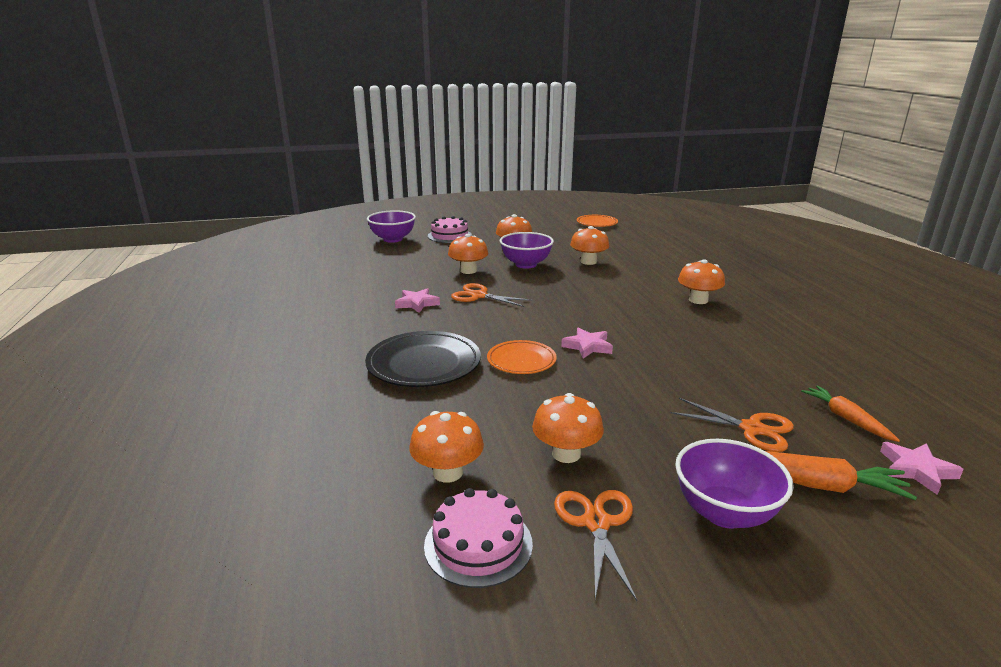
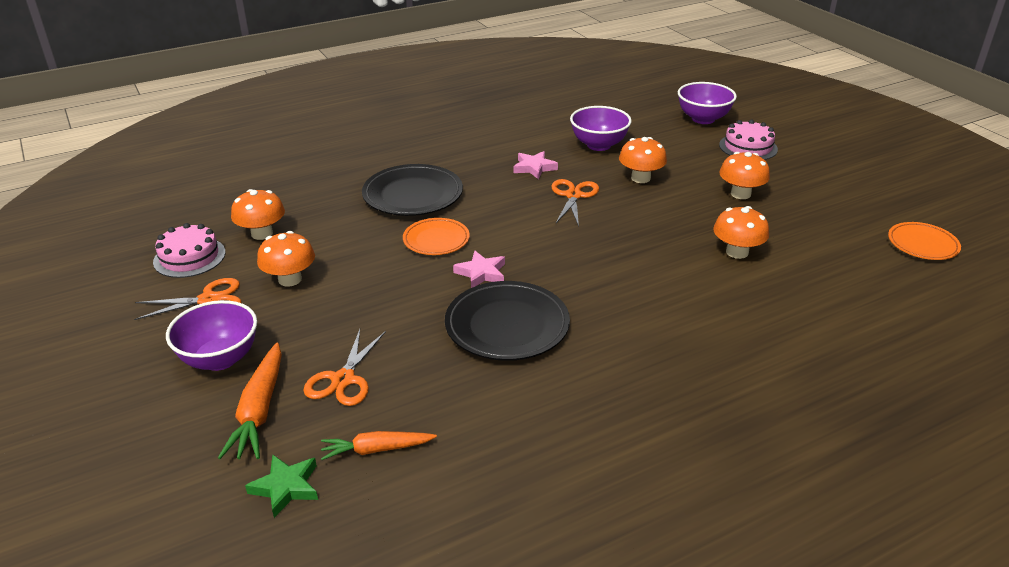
camera: 75 degrees right, 10 degrees up
(526, 264) = (689, 209): purple bowl -> purple bowl (598, 145)
(669, 345) = (507, 326): none -> black plate
(698, 300) = (657, 347): orange mushroom -> none
(846, 418) = (376, 450): orange carrot -> orange carrot turned 150 degrees counterclockwise
(916, 470) = (286, 487): pink star -> green star

